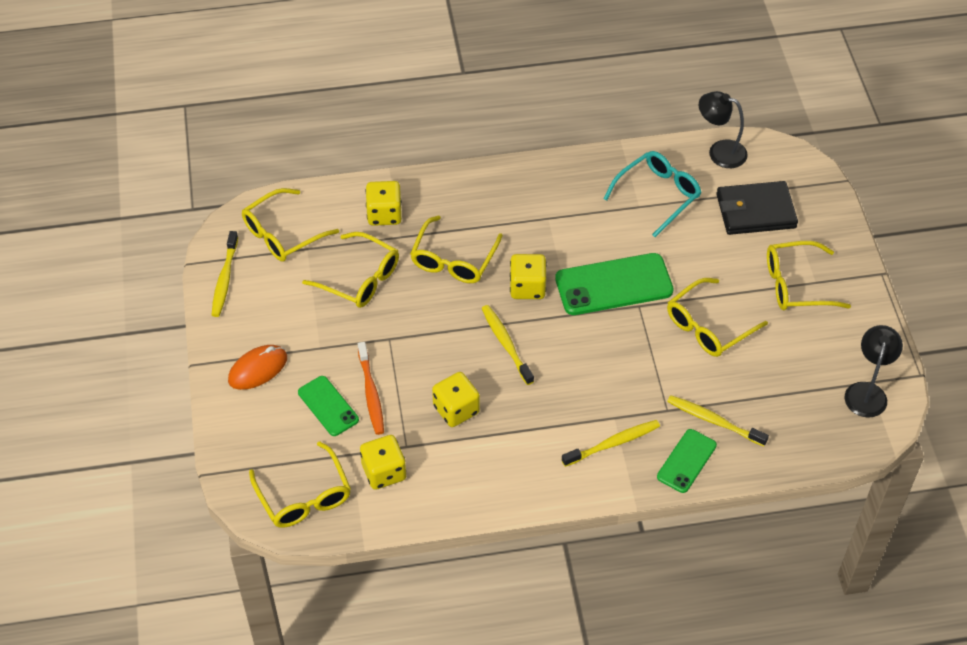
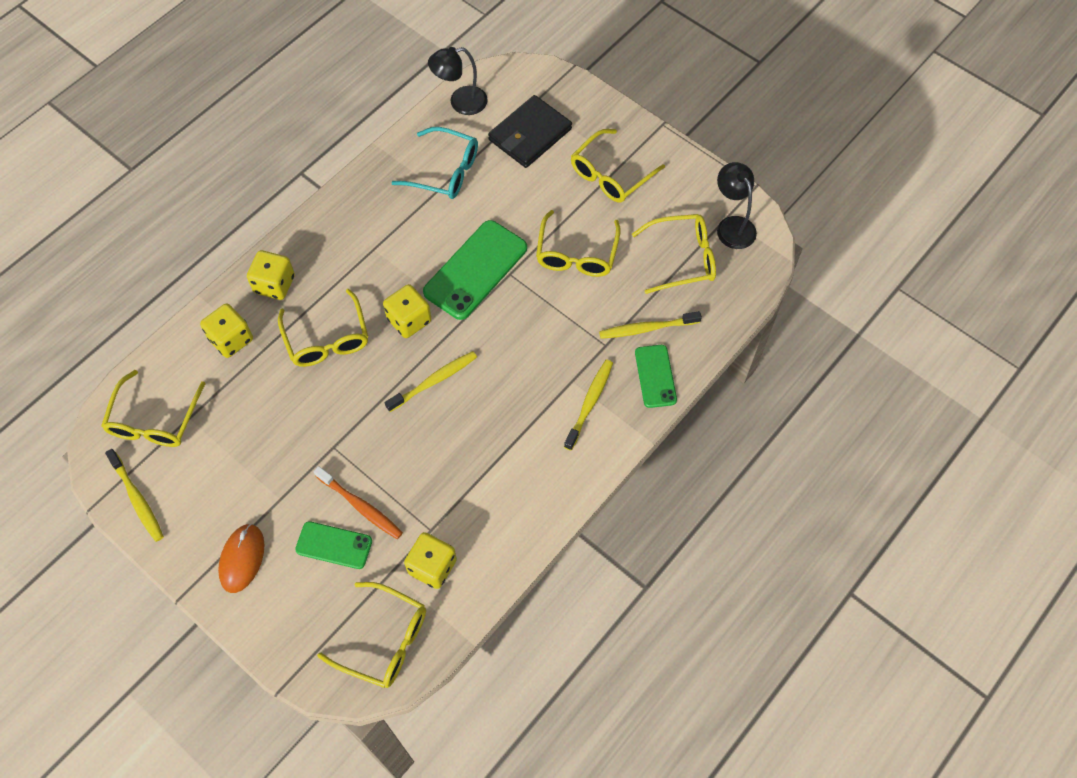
camera: 40 degrees left, 10 degrees up
(359, 278) = (260, 412): yellow glasses -> yellow glasses (681, 258)
(456, 409) = (443, 467): yellow dice -> yellow dice (274, 284)
(506, 344) = (434, 381): yellow toothbrush -> yellow toothbrush turned 120 degrees clockwise
(657, 195) = (444, 171): turquoise glasses -> turquoise glasses turned 105 degrees clockwise

